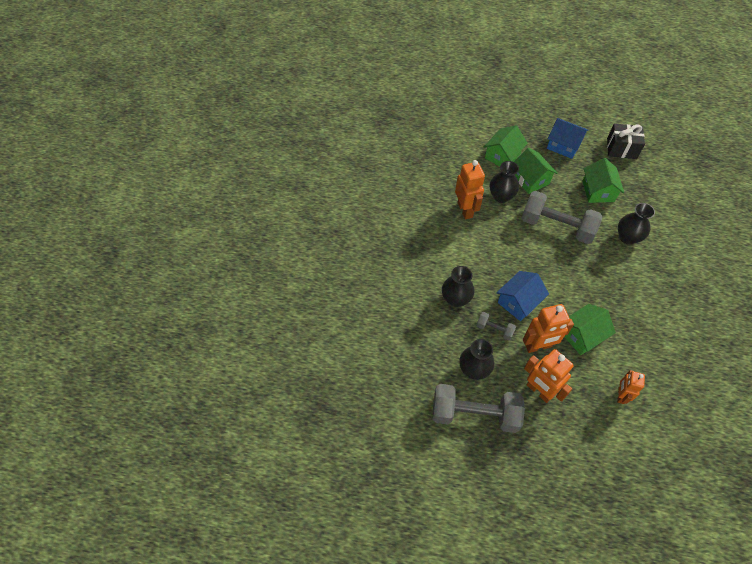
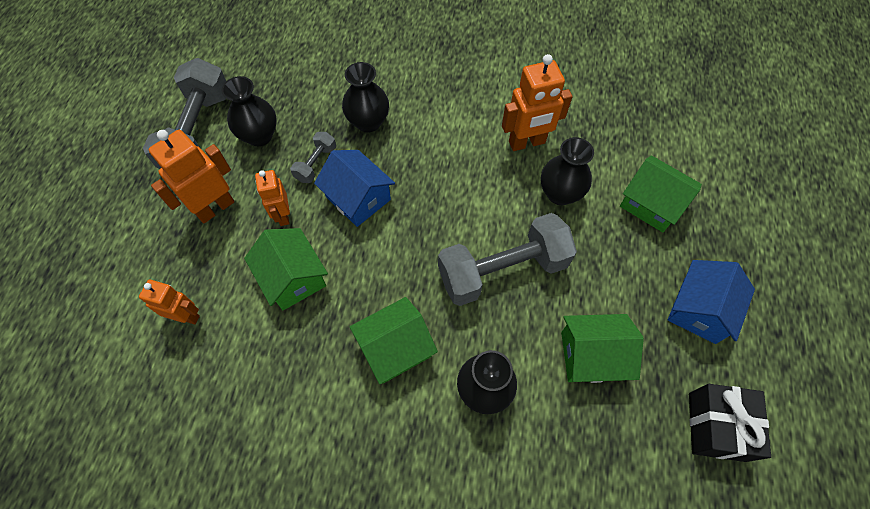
camera: 90 degrees right, 5 degrees up
(530, 179) = (603, 242): green house -> green house (395, 348)
(538, 346) = (283, 215): orange robot -> orange robot, size x0.63
(557, 226) = (502, 270): grey dumbbell -> grey dumbbell turned 45 degrees clockwise

